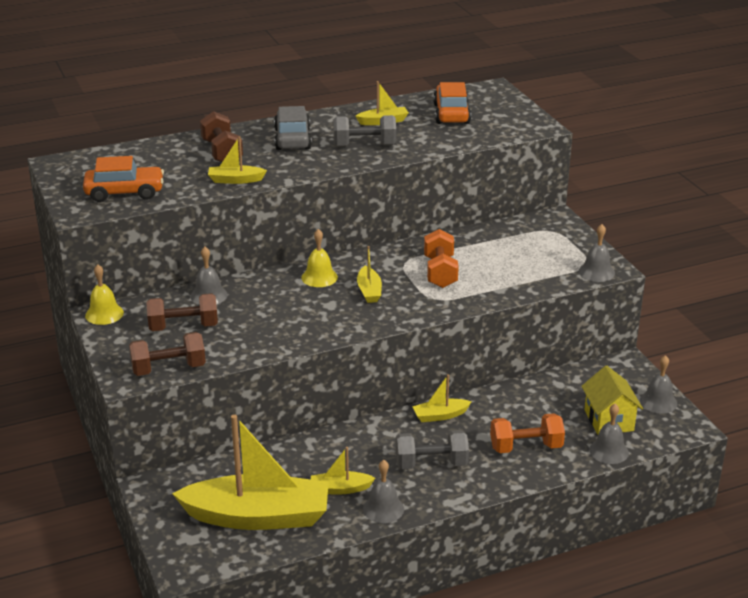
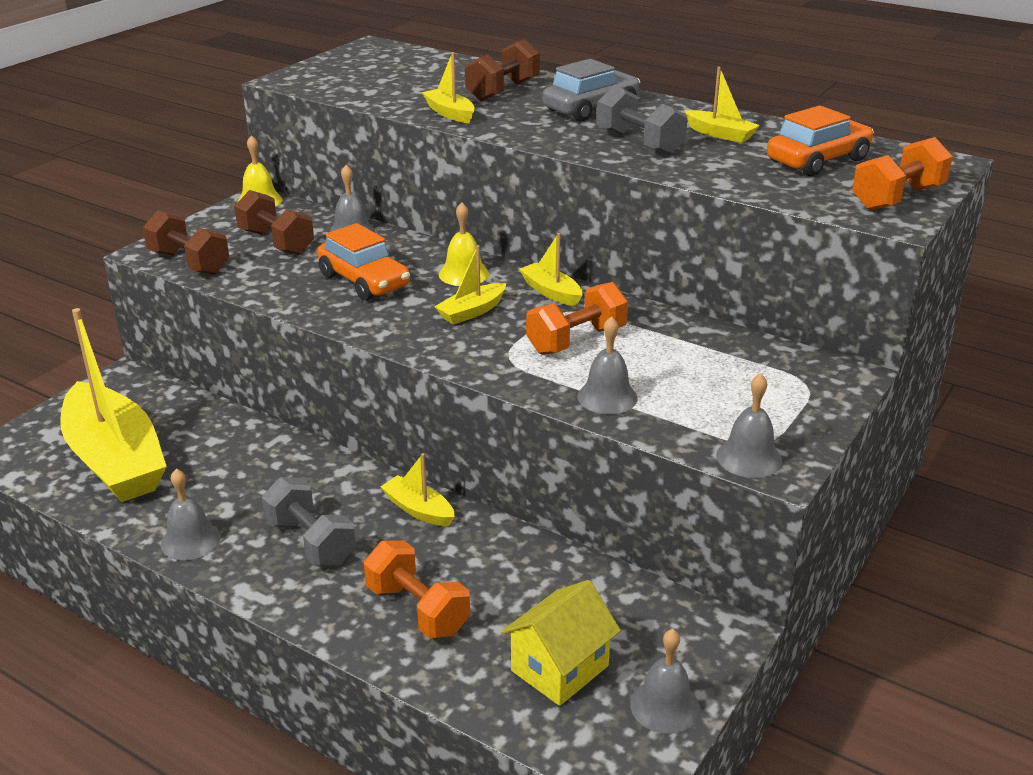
camera: 55 degrees right, 0 degrees up
(125, 192) = (351, 82): orange car -> orange car (364, 281)
(340, 489) = (206, 494): yellow boat -> yellow boat (551, 292)
(518, 116) = (897, 198): none -> orange dumbbell
(609, 451) = (482, 697): grey bell -> grey bell (607, 397)

